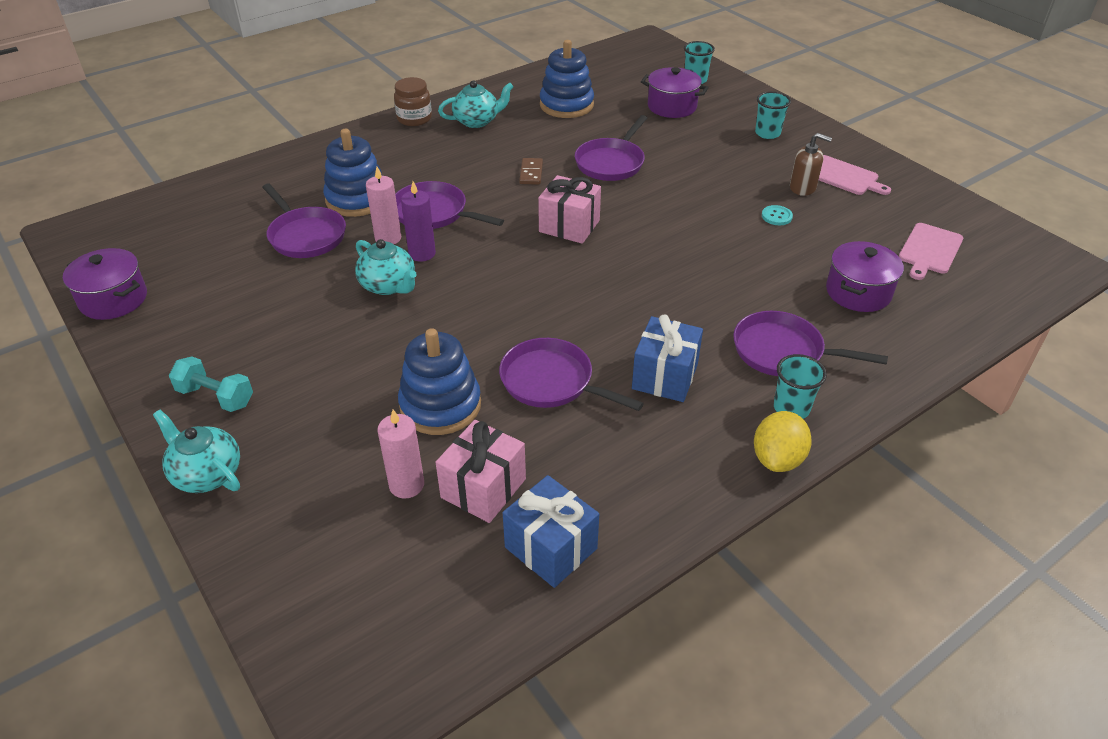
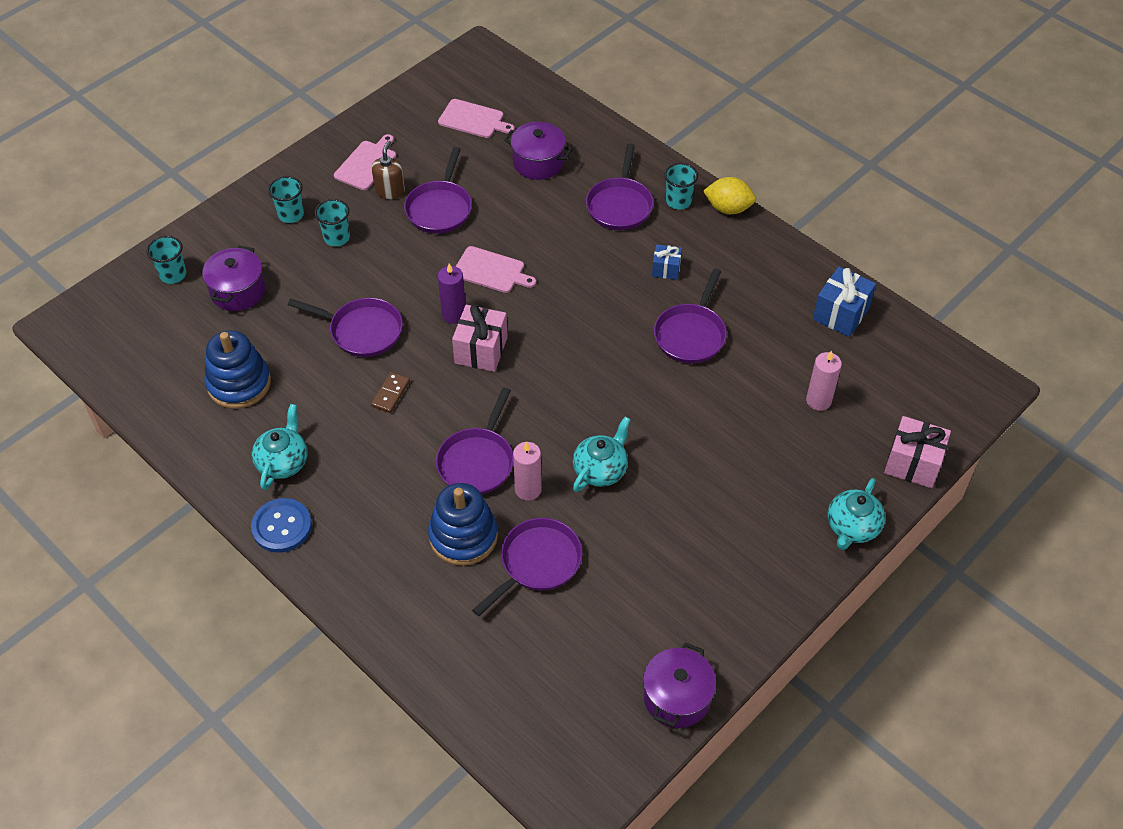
camera: 100 degrees left, 10 degrees up
(216, 396) = (774, 553): turquoise dumbbell -> none
(414, 119) = (282, 526): brown jar -> blue button
(422, 253) = (547, 455): purple candle -> purple candle (454, 314)
(440, 405) = (737, 398): blue stacking toy -> none
(477, 121) = (283, 462): turquoise teapot -> turquoise teapot turned 45 degrees clockwise
(483, 488) = (806, 357): pink gift -> pink gift (913, 463)
(531, 173) = (391, 394): brown domino -> brown domino turned 60 degrees counterclockwise
(664, 376) = (666, 269): blue gift -> blue gift, size x0.59
(679, 242) = (491, 271): none -> pink cutting board
(735, 155) = (336, 238): none -> turquoise cup
(776, 216) = (440, 208): turquoise button -> purple pan

